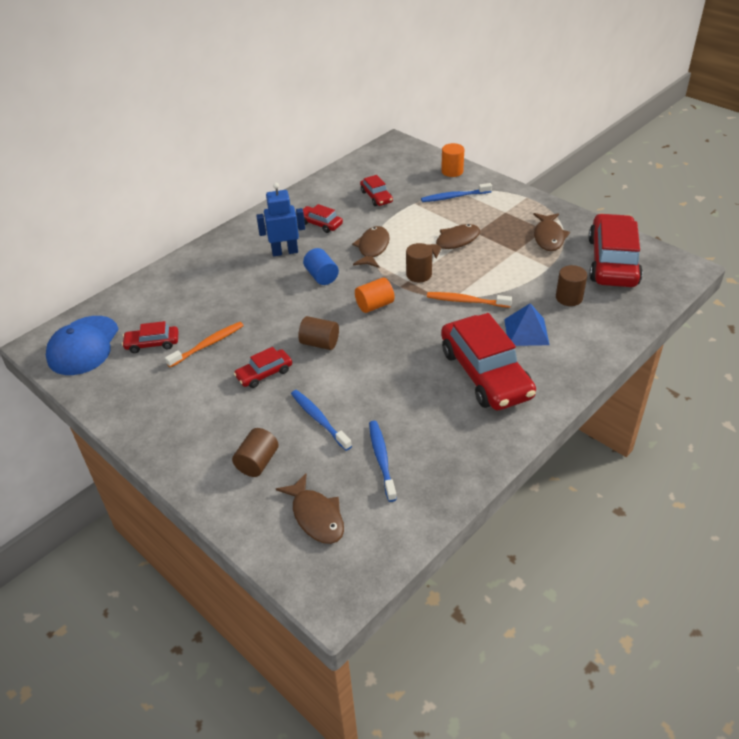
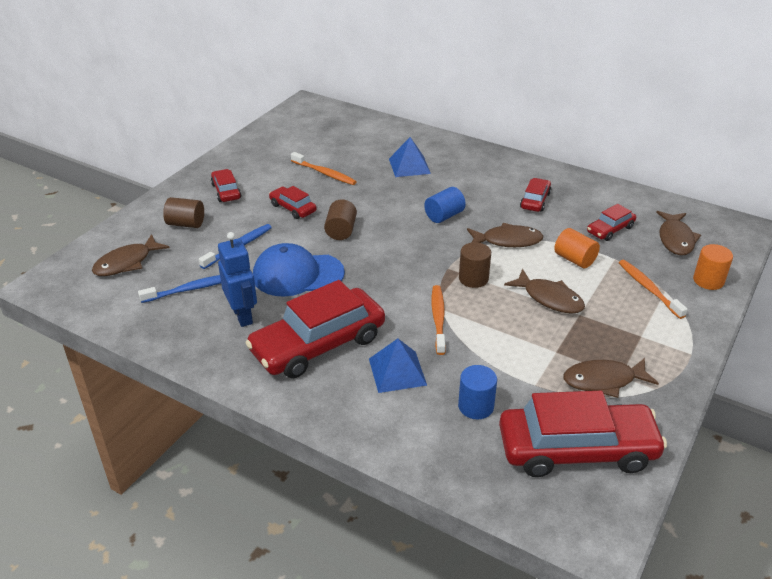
camera: 75 degrees right, 5 degrees down
(83, 346) = (310, 120): blue cap -> blue cap (297, 274)
(152, 343) = (319, 148): red car -> red car (226, 191)
(225, 285) = (409, 166): none -> blue pyramid
(285, 252) = (475, 188): blue robot -> blue robot (242, 315)
(375, 305) = (409, 255): orange cylinder -> orange cylinder (574, 259)
(399, 172) = (676, 239): none -> brown fish
(454, 197) = (648, 288): blue toothbrush -> orange toothbrush
(569, 298) = (476, 406): brown cylinder -> blue cylinder

